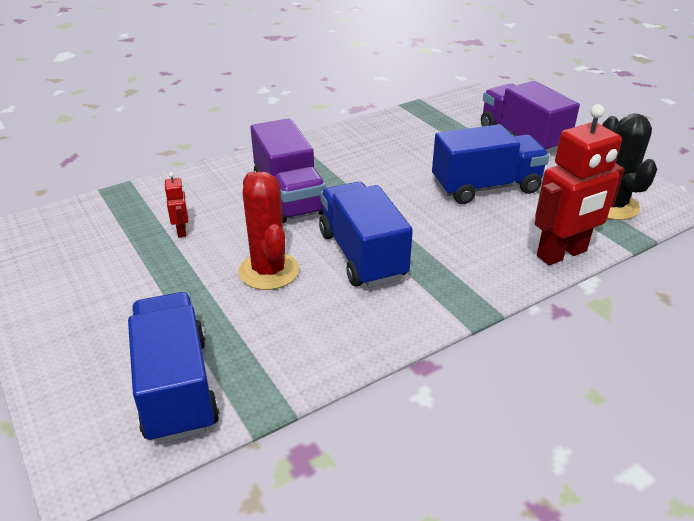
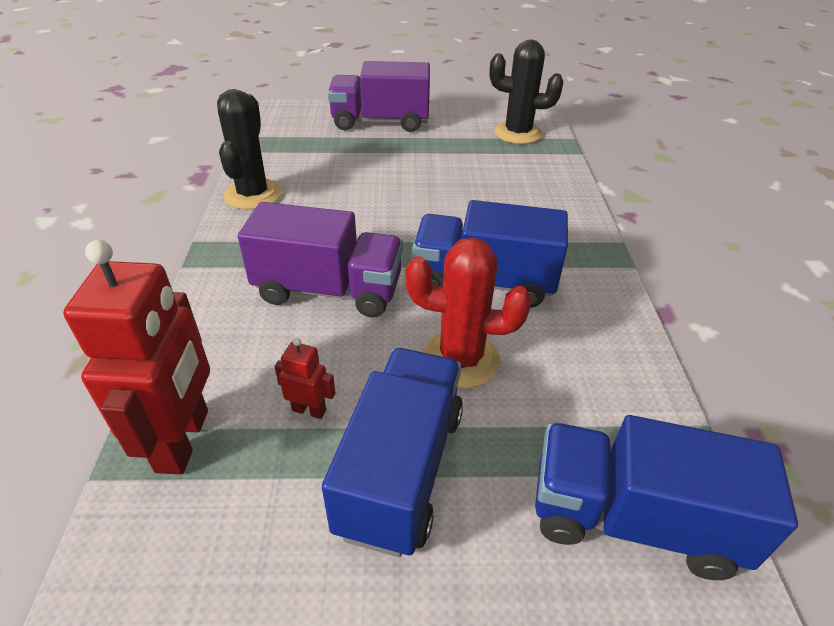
camera: 60 degrees left, 5 degrees up
(357, 132) = (253, 195): none -> black cactus
(486, 187) = (437, 171): blue truck -> blue truck (401, 470)
(562, 254) = (563, 180): red robot -> red robot (184, 440)

